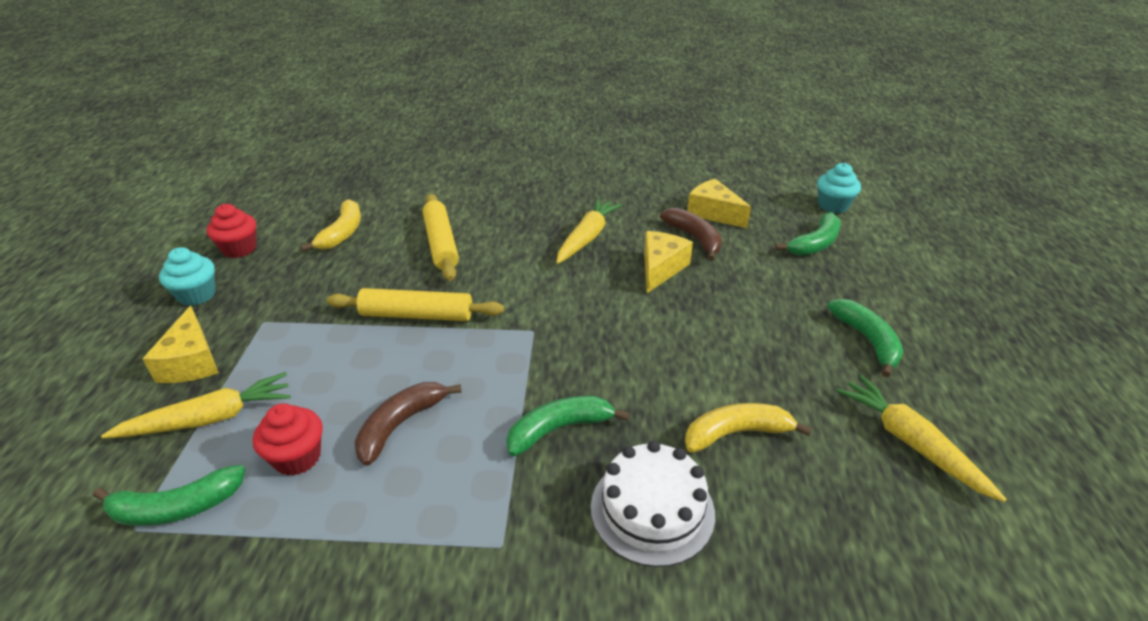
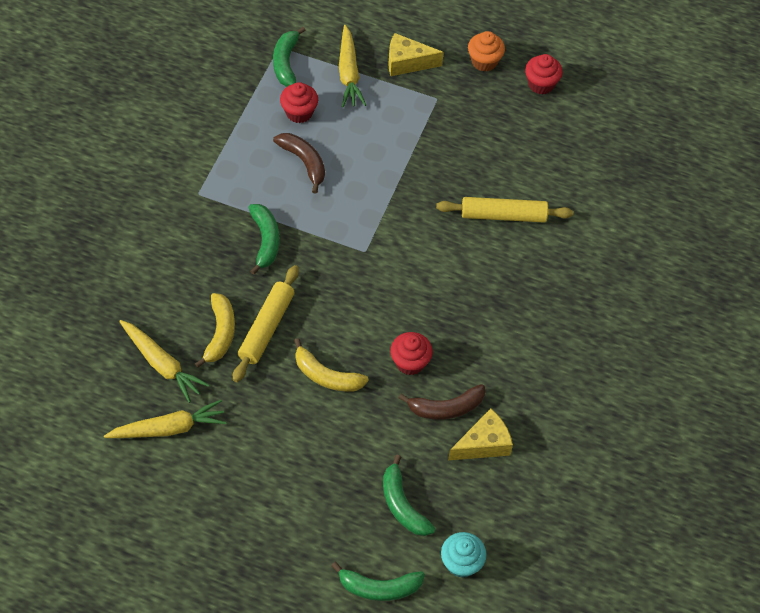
camera: 105 degrees right, 20 degrees up
(197, 295) = (484, 61): turquoise cupcake -> orange cupcake
(342, 233) = (544, 150): yellow banana -> yellow banana (326, 376)
(417, 315) = (410, 185): yellow rolling pin -> yellow rolling pin (266, 328)
(587, 237) = (476, 324): yellow carrot -> yellow carrot (162, 364)
(652, 509) = (188, 267): white cake -> none
(661, 268) = (410, 362): yellow cheese -> red cupcake
(867, 341) = (266, 464): green banana -> green banana (379, 587)

